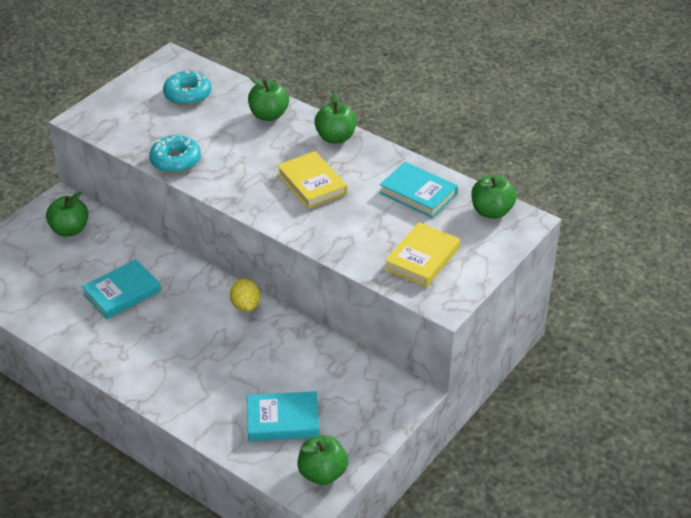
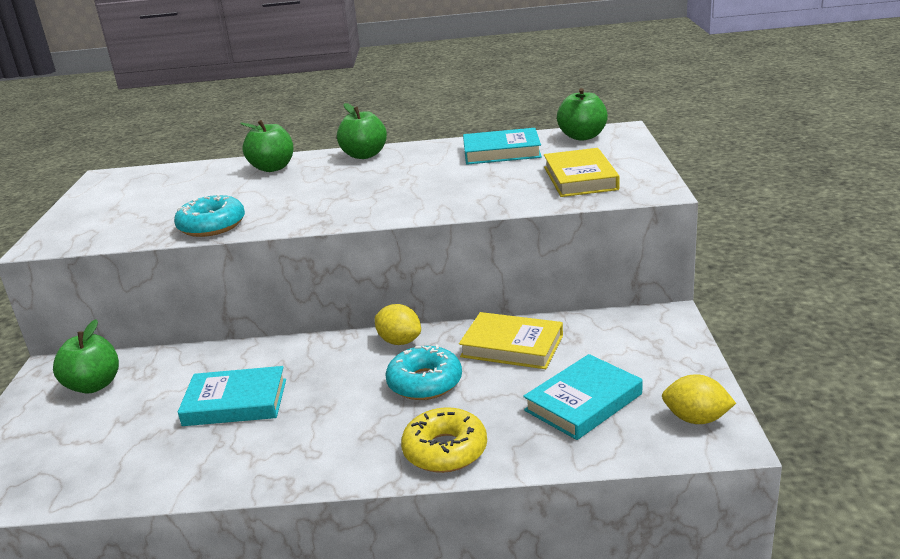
camera: 35 degrees left, 15 degrees down
(122, 293) = (235, 402): turquoise book -> turquoise book turned 75 degrees clockwise
(182, 400) = (445, 450): none -> yellow donut
(187, 94) = (159, 187): turquoise donut -> turquoise donut (425, 382)
(311, 184) = (390, 184): yellow book -> yellow book (512, 346)
(322, 473) = (696, 419): green apple -> yellow lemon

